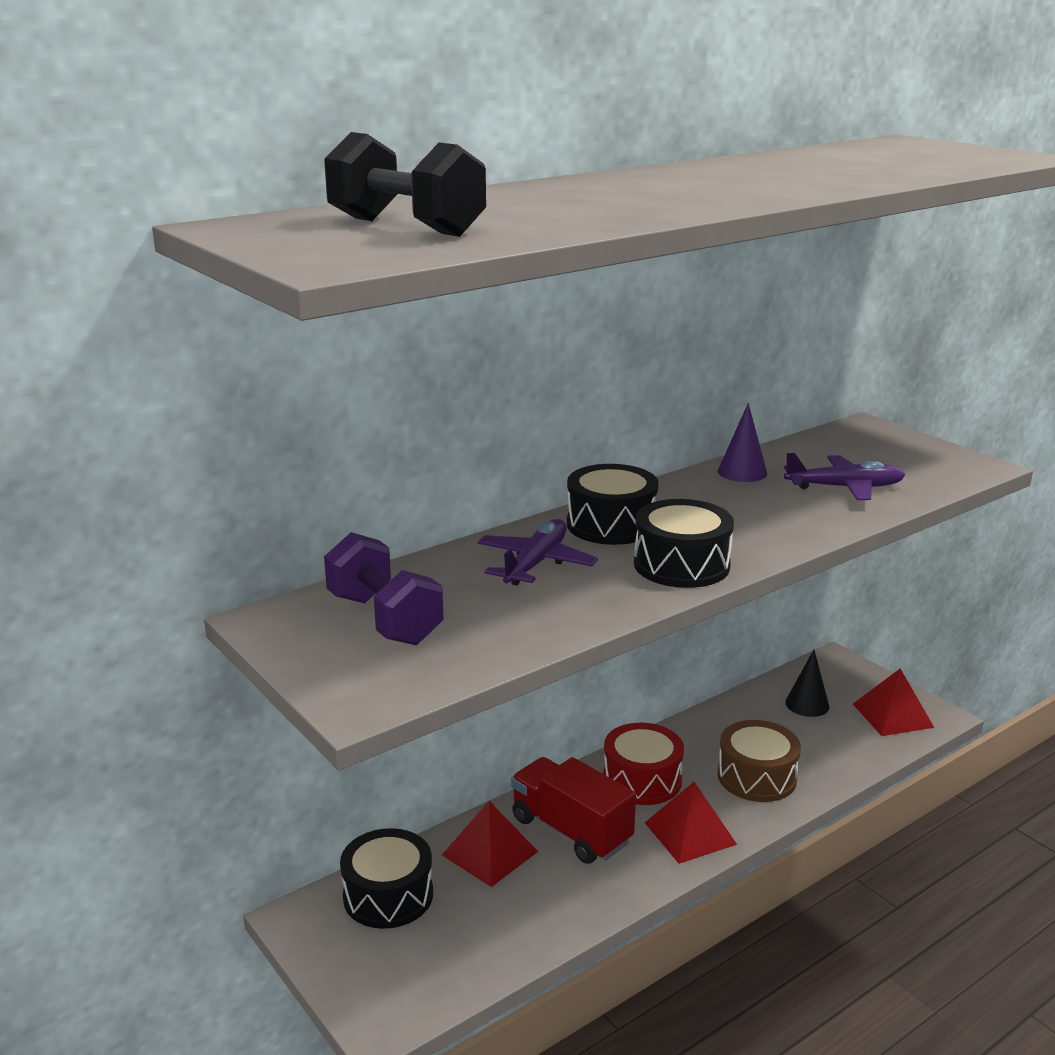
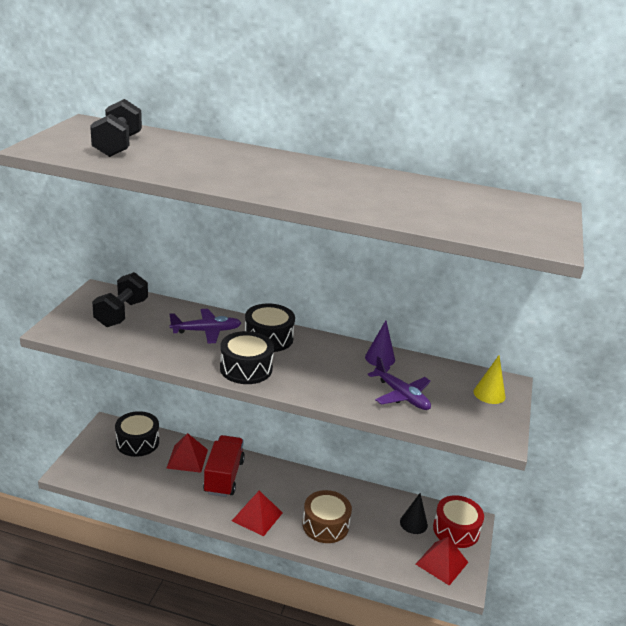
camera: 50 degrees right, 5 degrees up
(384, 619) = (121, 313): purple dumbbell -> black dumbbell
(642, 780) = (283, 485): red drum -> red drum (456, 530)
(881, 442) = (489, 394): none -> yellow cone

